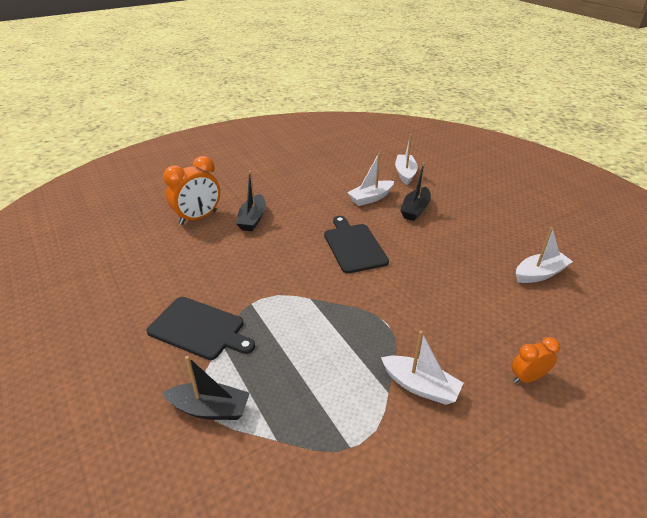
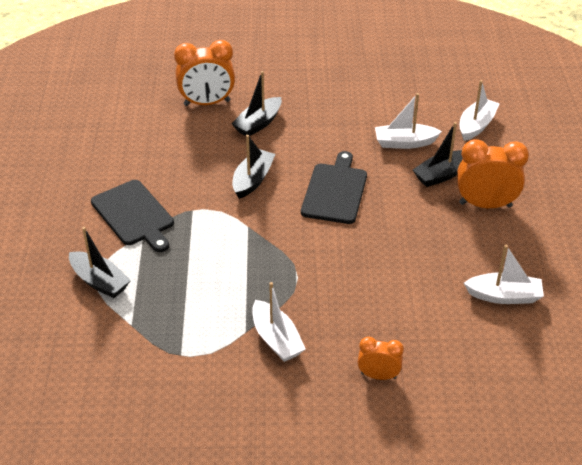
camera: 30 degrees right, 5 degrees up
(283, 261) = (253, 180): none -> black boat
(462, 218) = (485, 204): none -> orange clock

